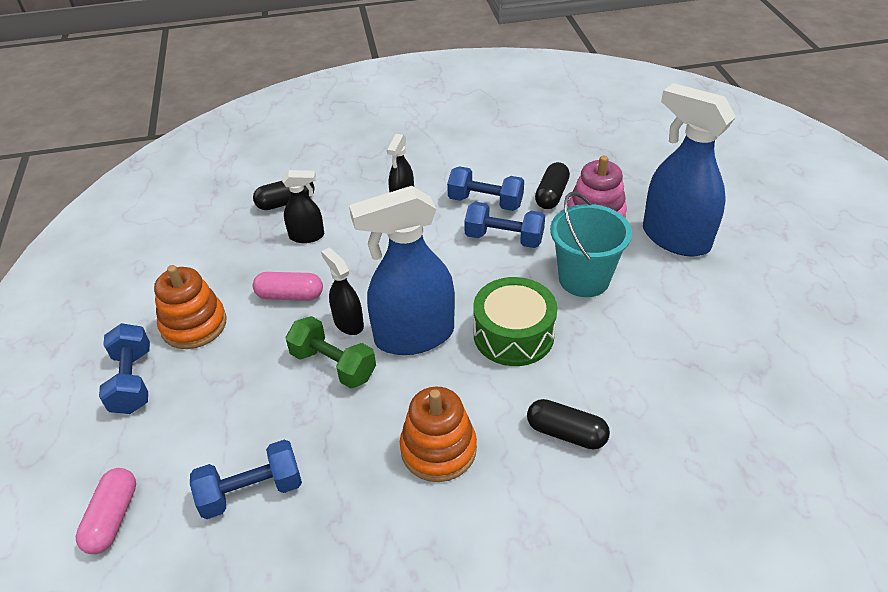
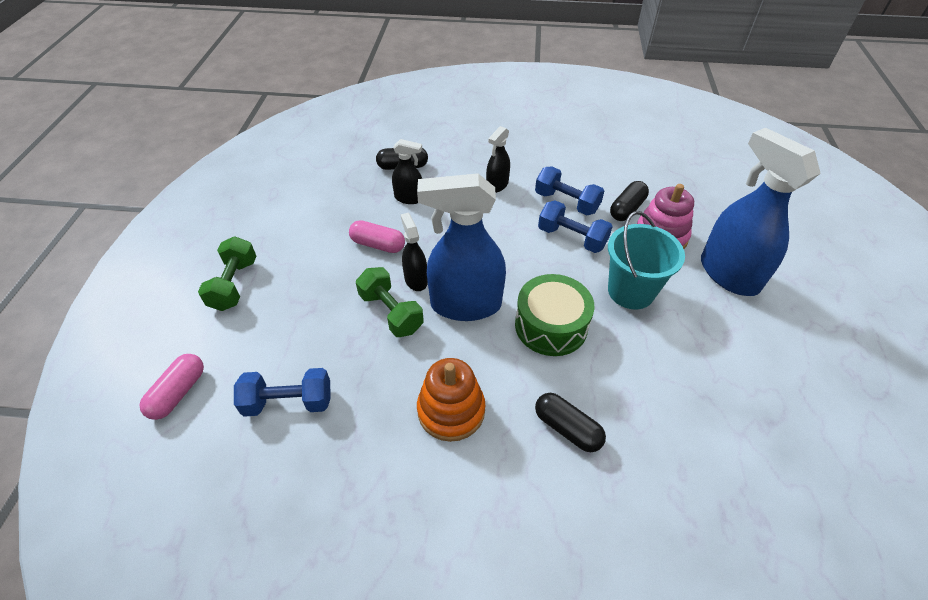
camera: 15 degrees right, 5 degrees up
(133, 381) = (234, 285): blue dumbbell -> green dumbbell
(194, 325) = (296, 250): orange stacking toy -> none

